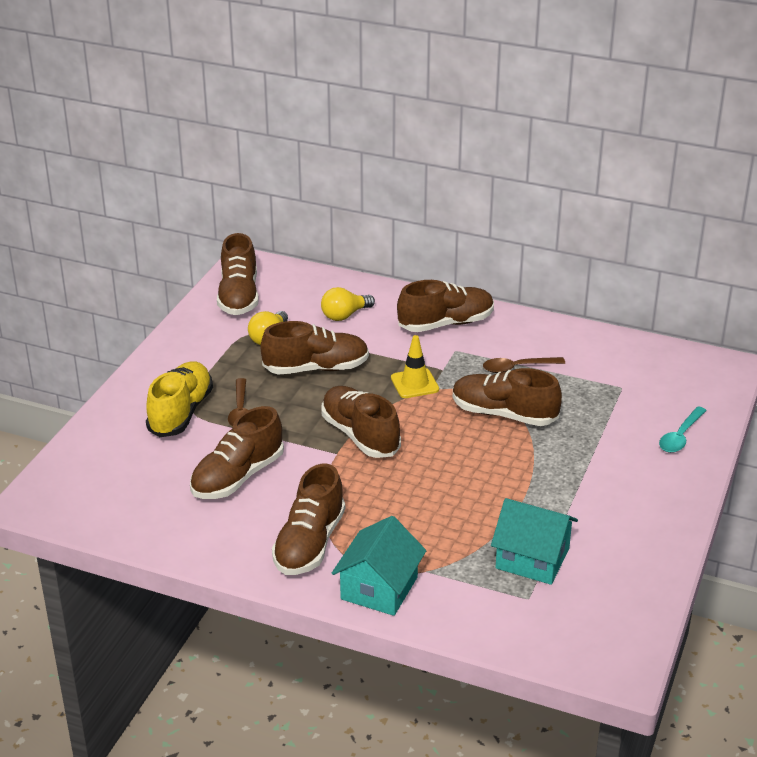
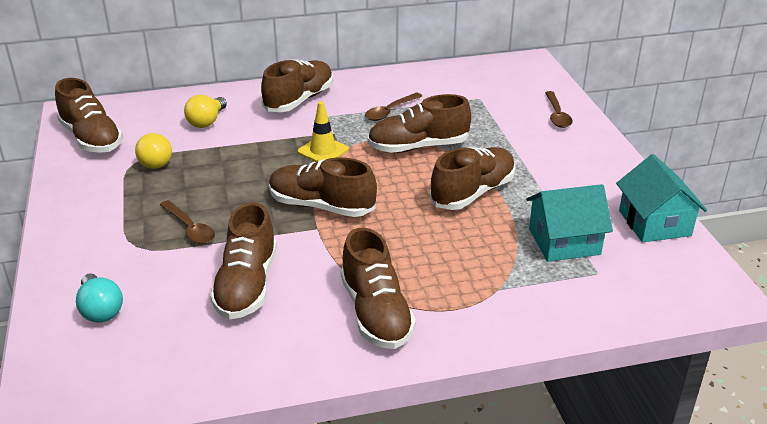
camera: 35 degrees left, 0 degrees up
(122, 449) = (100, 310): none -> turquoise light bulb
(181, 412) = (131, 253): yellow shoe -> none
(316, 368) = (225, 169): brown shoe -> brown shoe (473, 193)
(379, 588) = (477, 322): turquoise house -> turquoise house (654, 223)
(680, 436) = (557, 115): turquoise spoon -> brown spoon

